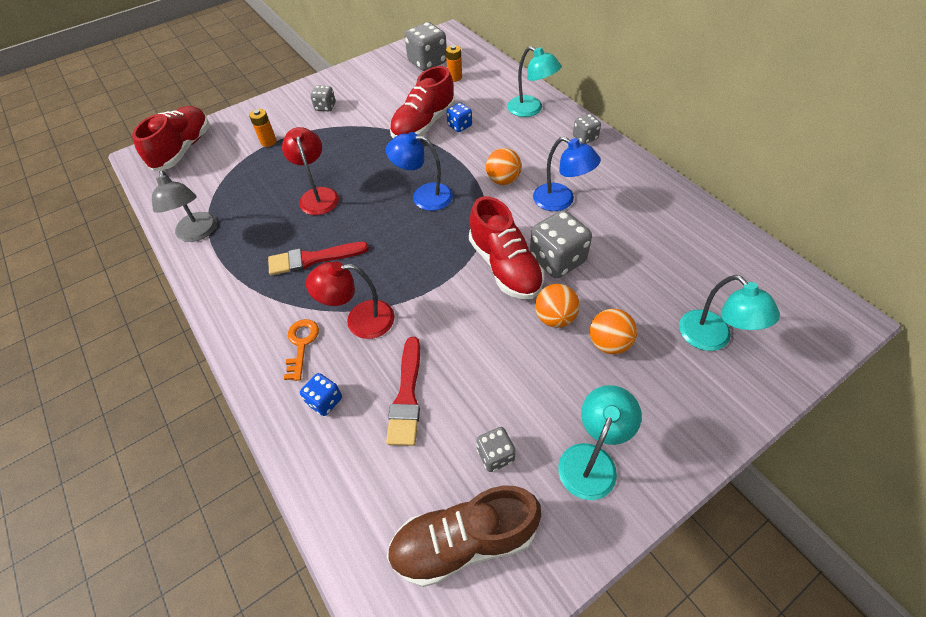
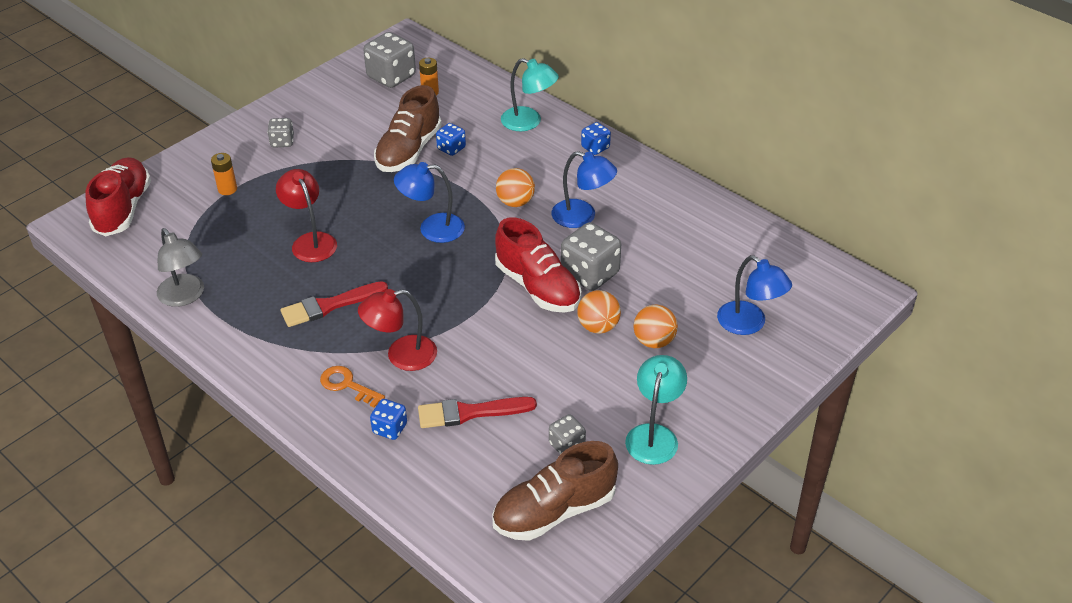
camera: 15 degrees left, 10 degrees down
(301, 344) = (347, 385): orange key -> orange key turned 45 degrees counterclockwise
(407, 396) = (470, 413): red brush -> red brush turned 90 degrees clockwise
(424, 124) = (409, 151): red shoe -> brown shoe
(585, 138) = (595, 147): grey dice -> blue dice
(712, 338) = (749, 324): turquoise lamp -> blue lamp

